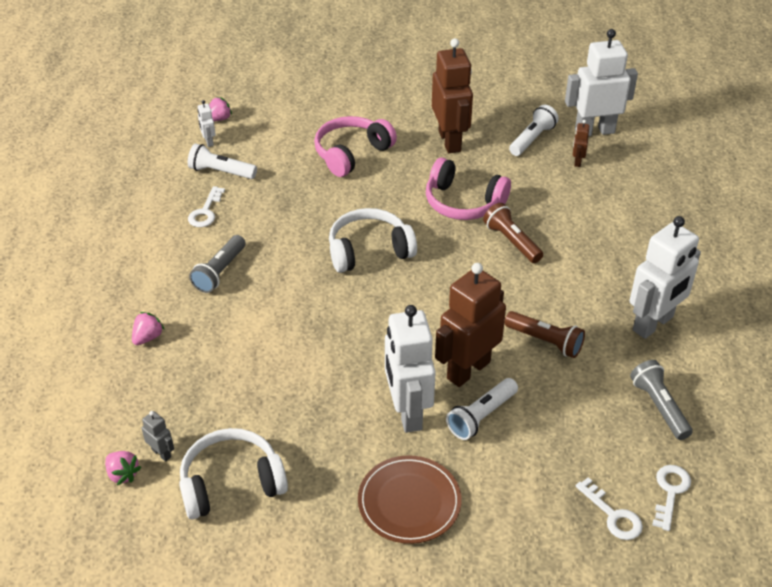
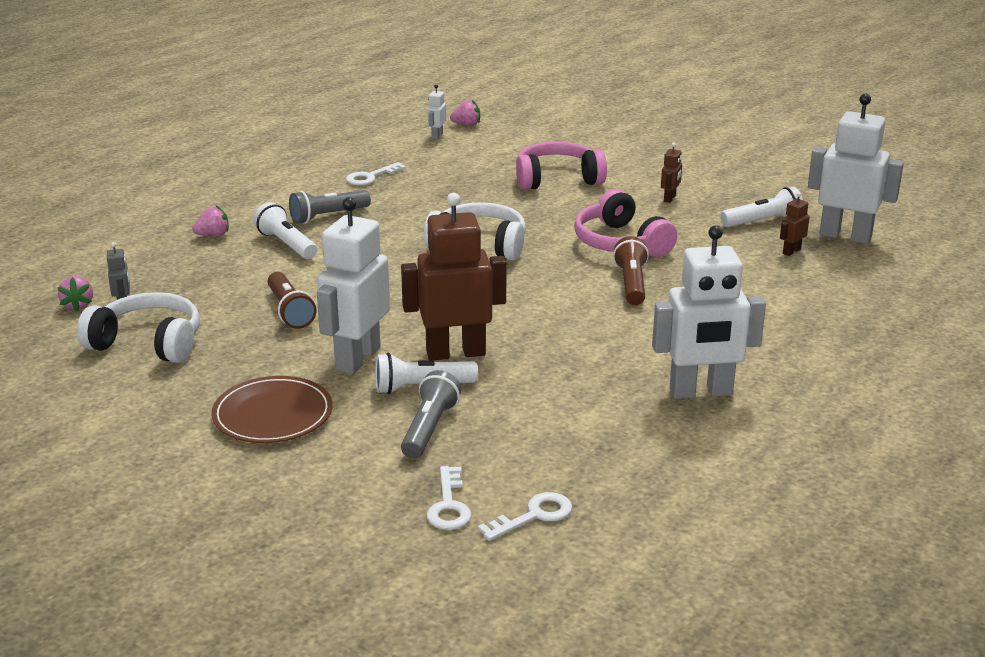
camera: 35 degrees right, 15 degrees down
(221, 172) = (420, 157): white flashlight -> white flashlight (286, 244)
(450, 141) = (670, 198): brown robot -> brown robot, size x0.42
(545, 341) = (562, 362): brown flashlight -> brown flashlight (289, 311)
(659, 406) = (616, 452): grey flashlight -> grey flashlight (429, 428)

